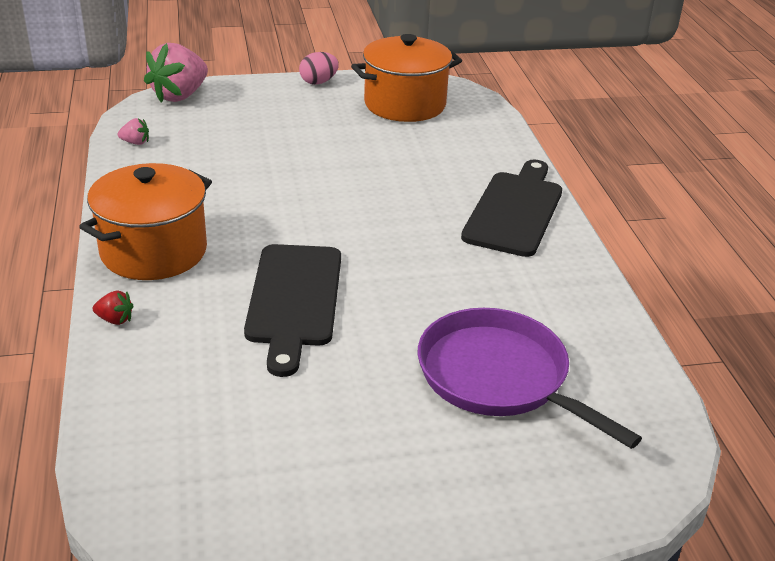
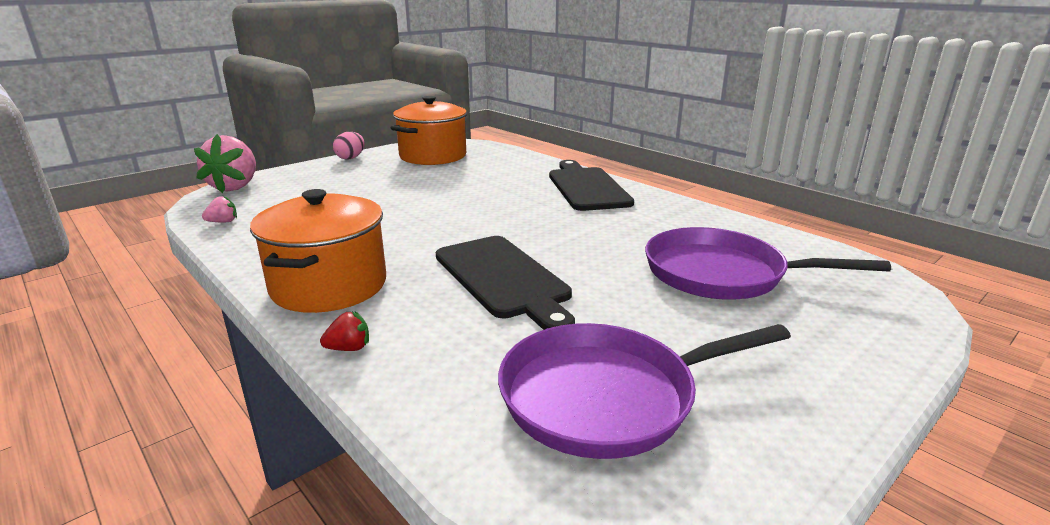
camera: 30 degrees left, 10 degrees down
(243, 443) = (606, 396): none -> purple pan

